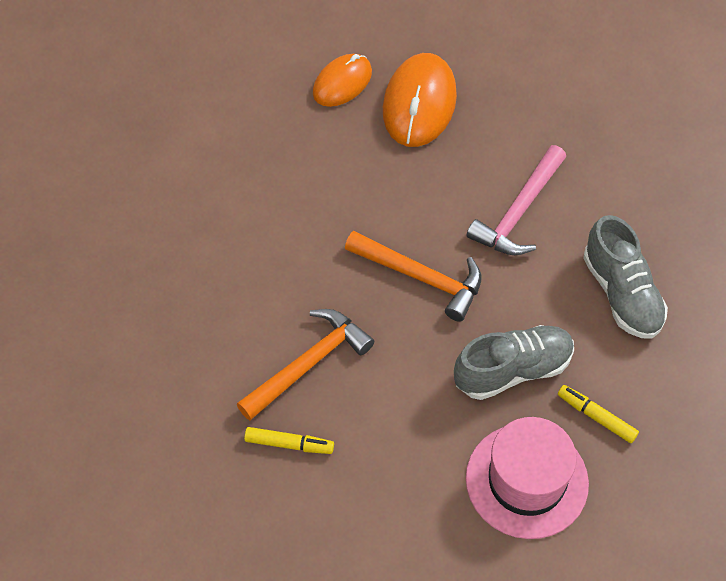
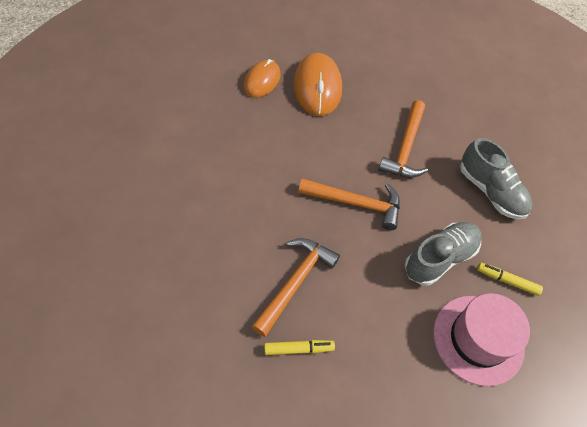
camera: 20 degrees left, 0 degrees up
(519, 212) = (405, 148): pink hammer -> orange hammer

